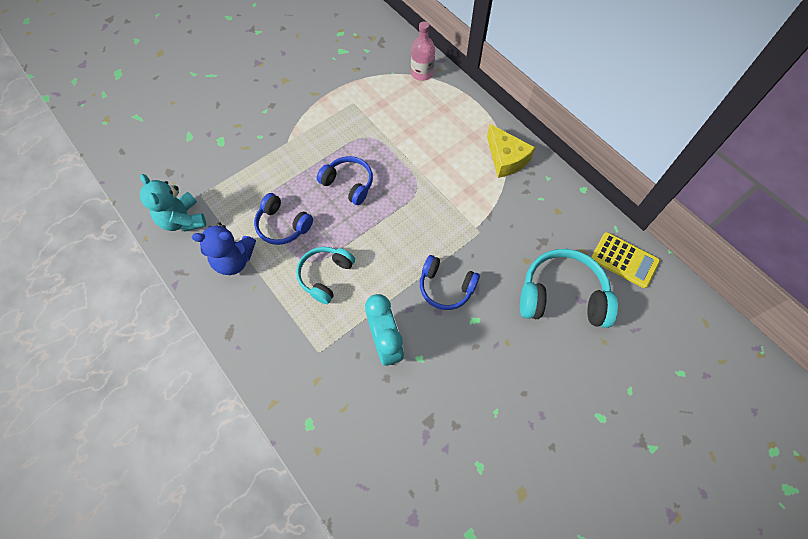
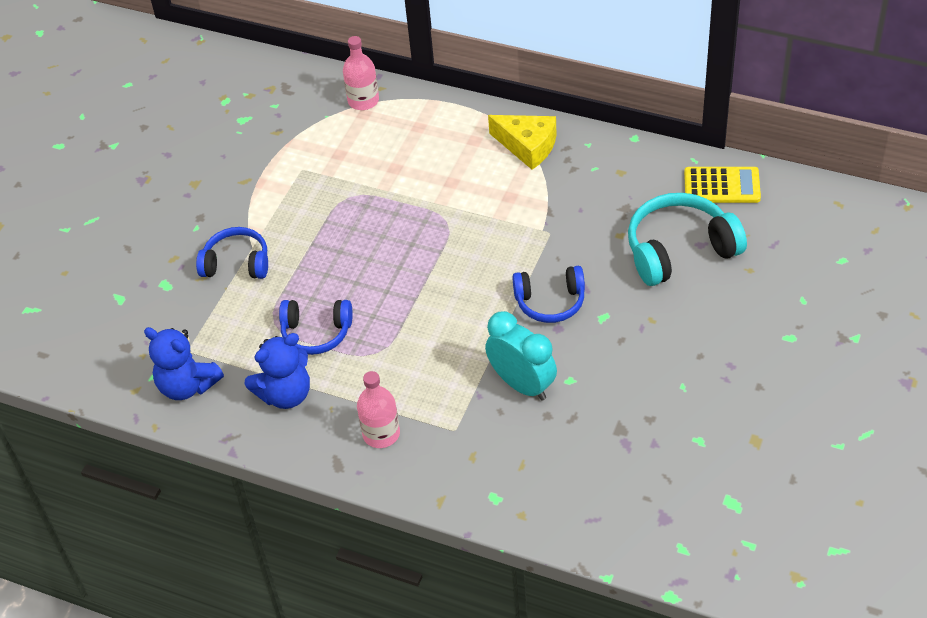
camera: 25 degrees left, 15 degrees down
(183, 220) = (187, 385): turquoise teddy bear -> blue teddy bear
(271, 326) = (381, 434): none -> pink bottle
(325, 276) = (406, 357): turquoise headphones -> none
(348, 184) = (363, 255): blue headphones -> blue headphones (237, 263)

